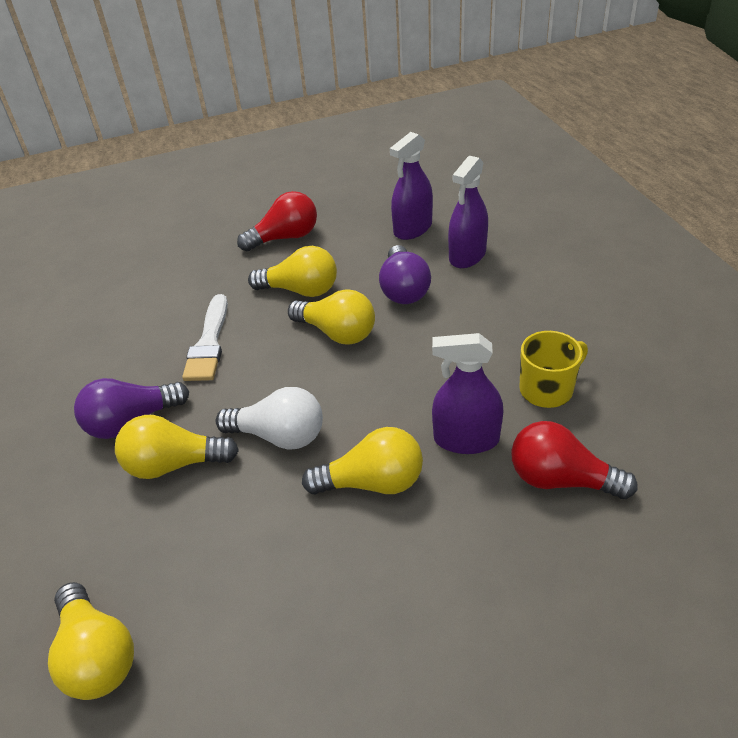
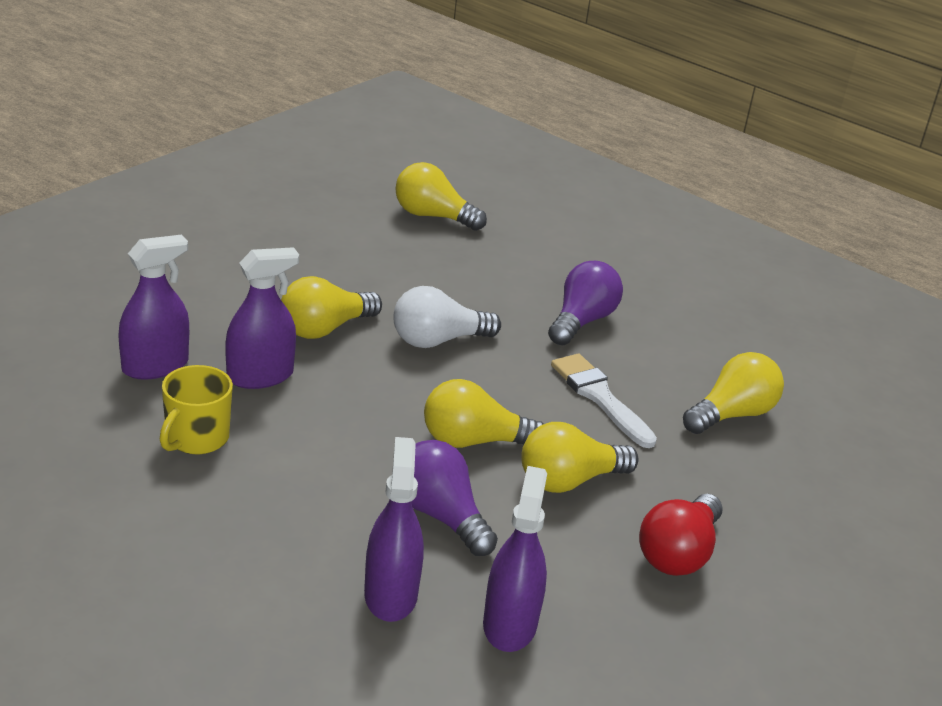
camera: 140 degrees right, 10 degrees down
(174, 464) = (505, 304): yellow light bulb -> yellow light bulb (732, 414)
(560, 479) = (155, 366): red light bulb -> purple spray bottle

